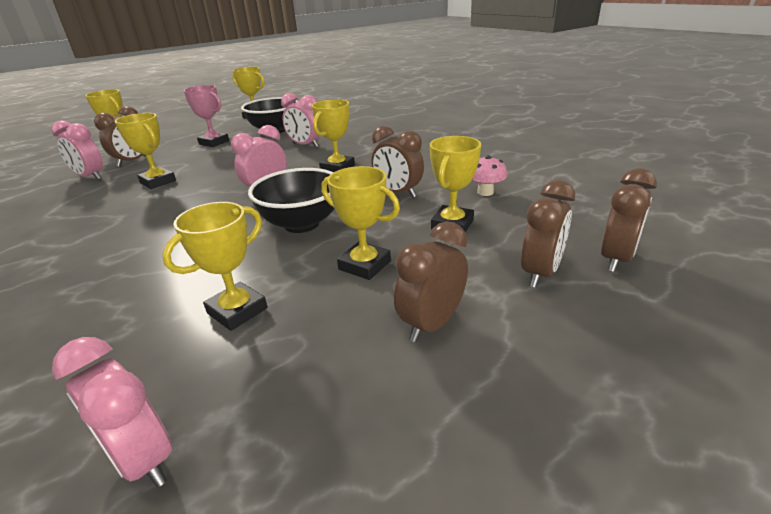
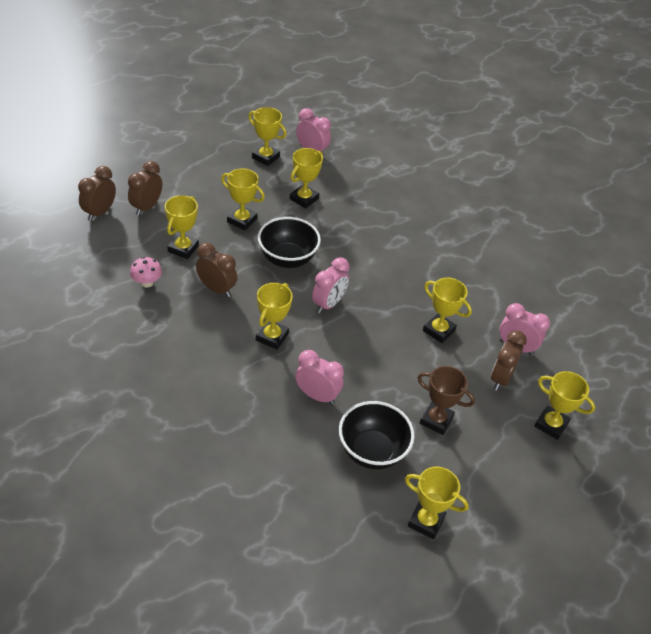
camera: 170 degrees right, 15 degrees up
(214, 142) = (436, 420): pink trophy -> brown trophy
(291, 420) = (265, 157): none -> yellow trophy
(431, 324) = (210, 185): brown clock -> none

